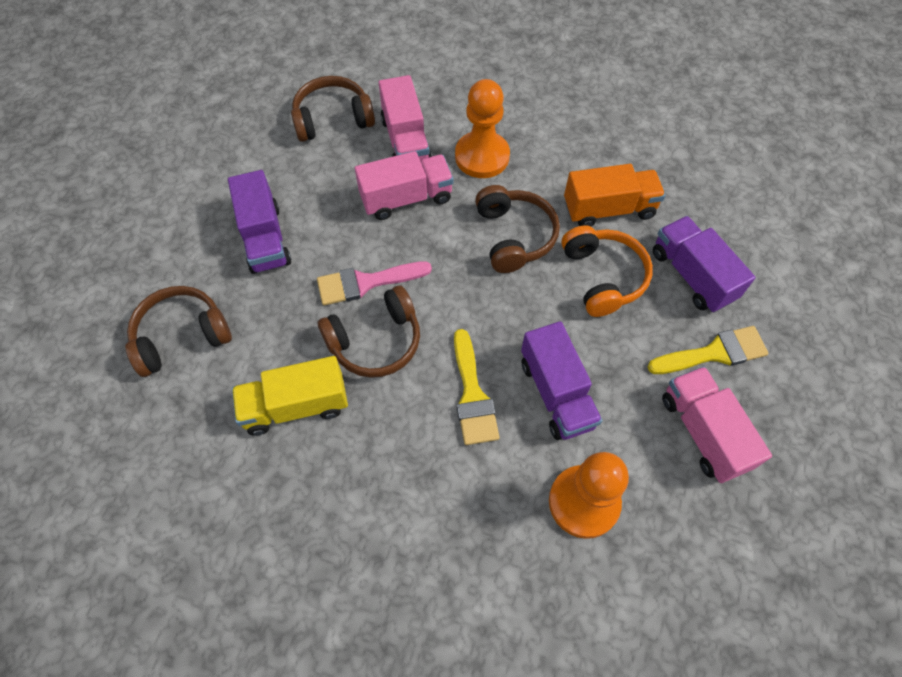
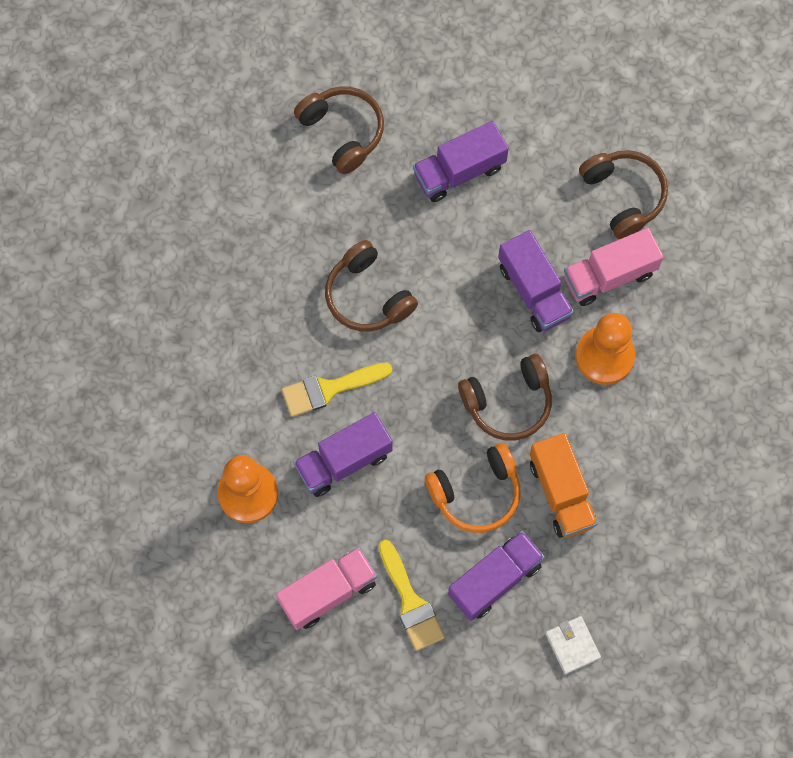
camera: 80 degrees right, 10 degrees up
(296, 406) = (294, 244): yellow truck -> none
(366, 282) = (427, 274): pink brush -> none
(406, 198) = (534, 291): pink truck -> purple truck
(756, 224) = (572, 645): none -> white wallet

